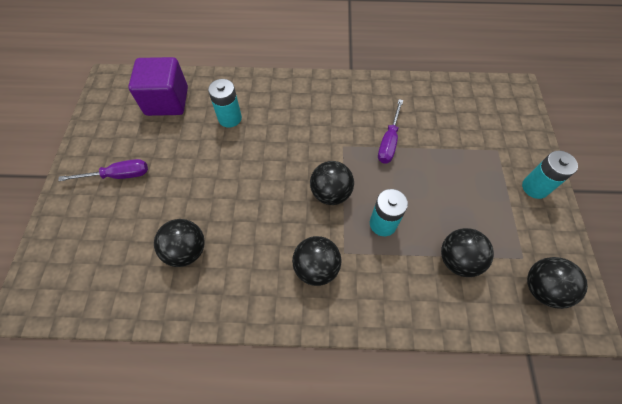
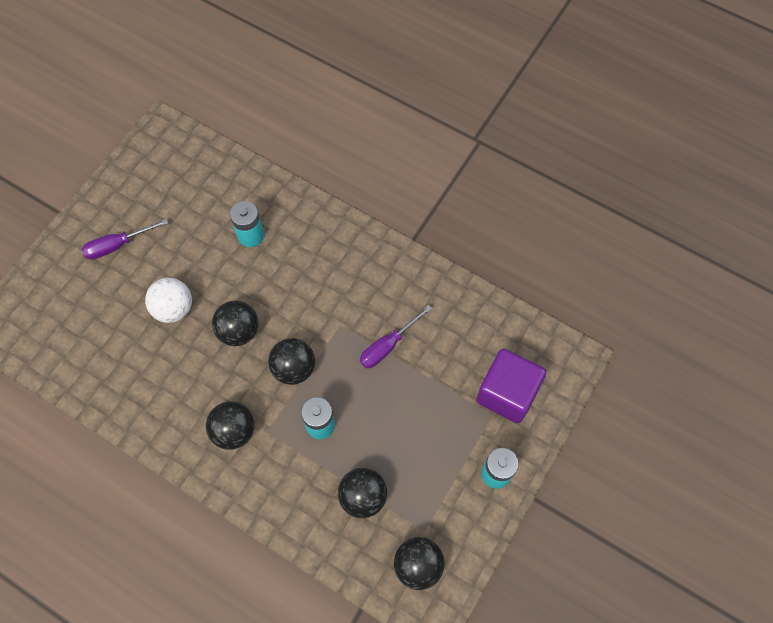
camera: 30 degrees right, 5 degrees up
(118, 175) = (117, 245): purple screwdriver -> purple screwdriver turned 135 degrees clockwise
(167, 101) = (203, 184): purple cube -> purple cube (507, 393)
(186, 250) = (136, 352): black ball -> black ball (239, 331)
(199, 199) = (174, 308): none -> white ball

